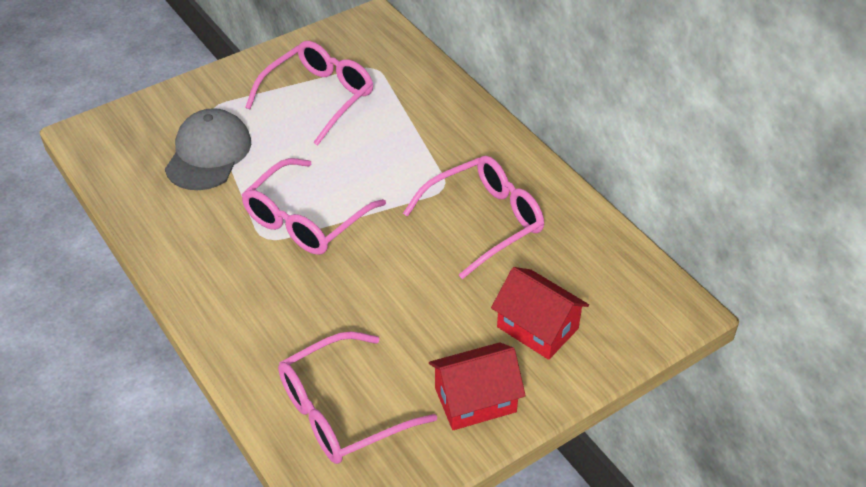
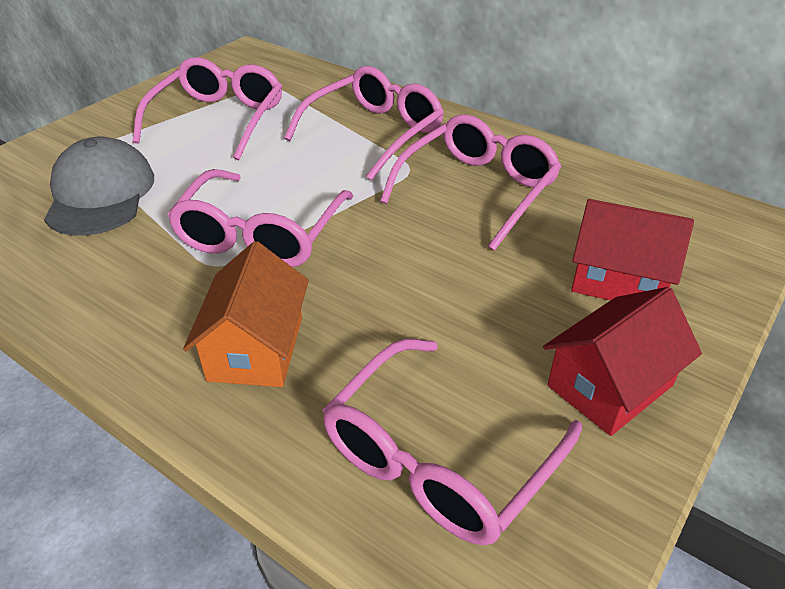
camera: 20 degrees left, 5 degrees down
(267, 309) = (256, 348): none -> orange house
(435, 142) = (374, 133): none -> pink glasses

